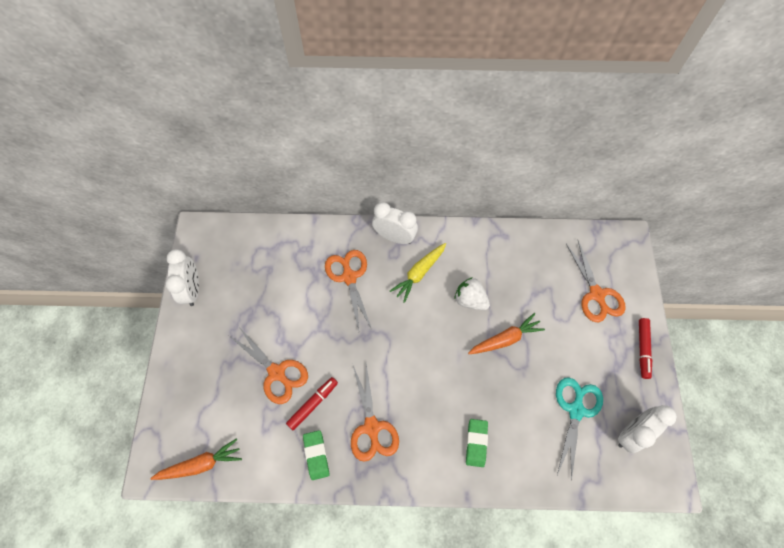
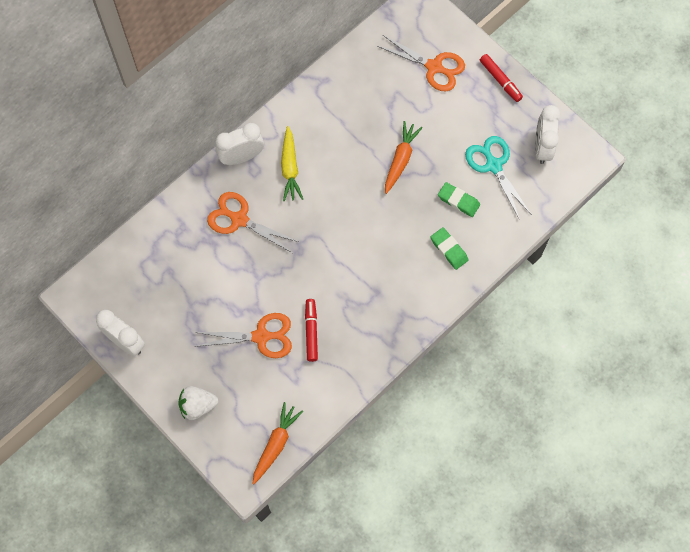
camera: 45 degrees left, 5 degrees up
(316, 455) = (350, 361): green eraser -> green eraser (458, 201)
(372, 427) = (369, 307): orange scissors -> none
(470, 300) = (348, 154): white strawberry -> white strawberry (197, 405)

